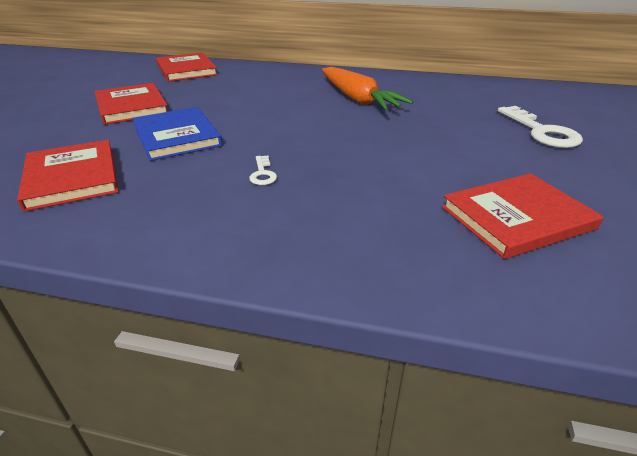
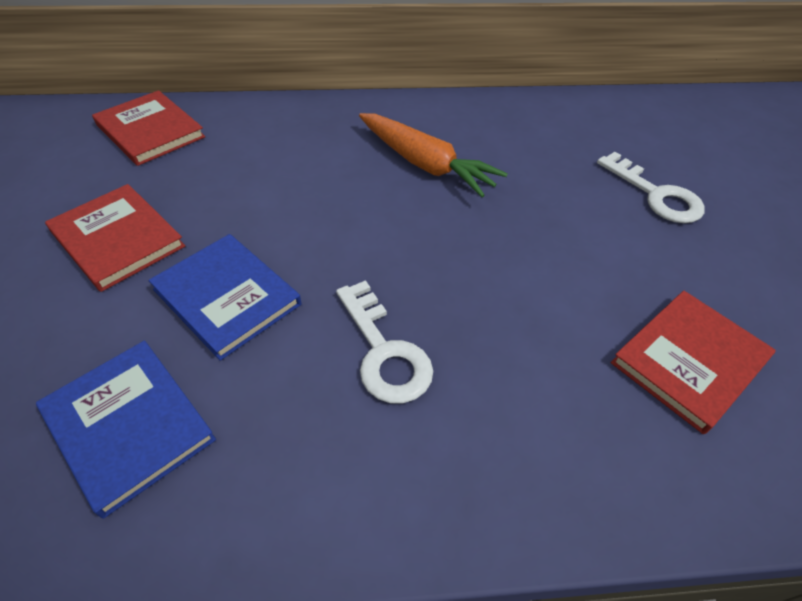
camera: 20 degrees left, 15 degrees up
(72, 177) = (128, 425): red book -> blue book
(263, 174) = (384, 351): white key -> white key, size x2.01

